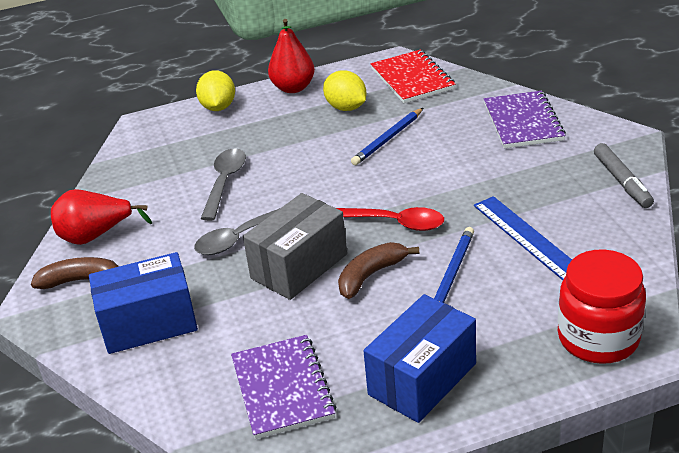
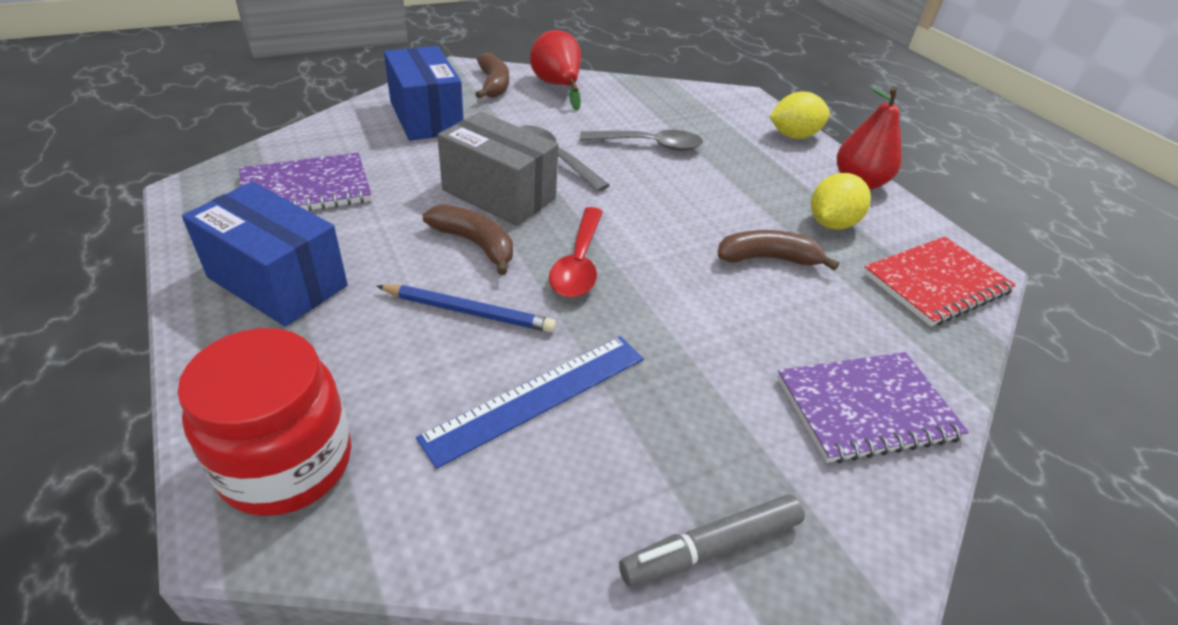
camera: 75 degrees right, 5 degrees up
(388, 139) = (767, 258): blue pencil -> brown banana

